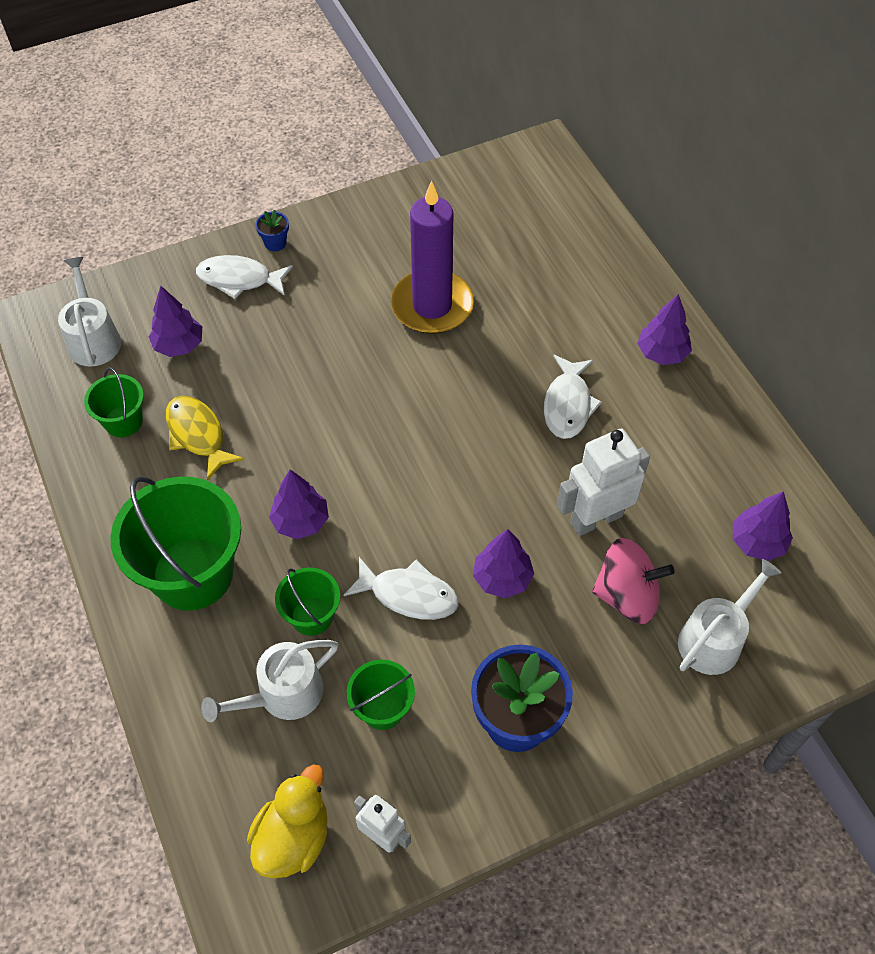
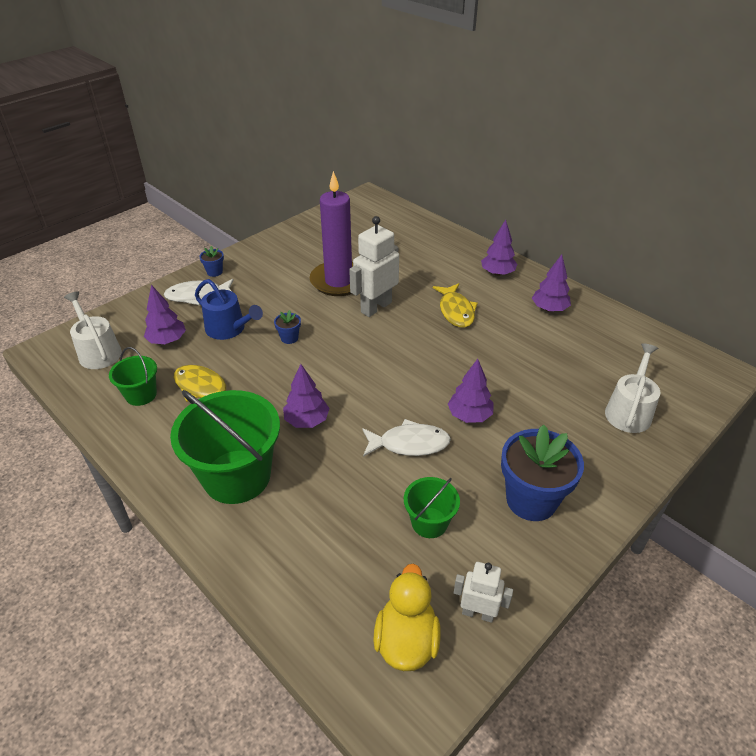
camera: 20 degrees left, 15 degrees down
(259, 348) = (229, 329): none -> blue watering can
(283, 694) = (347, 537): white watering can -> none
(312, 616) = (344, 477): green bucket -> none
(329, 386) = (289, 338): none -> blue flower pot
(568, 405) = (456, 311): white fish -> yellow fish
(596, 519) = (511, 366): white robot -> white robot (376, 307)
(627, 595) = (558, 402): pink spinning top -> none
(757, 542) = (618, 352): purple tree -> purple tree (549, 309)

